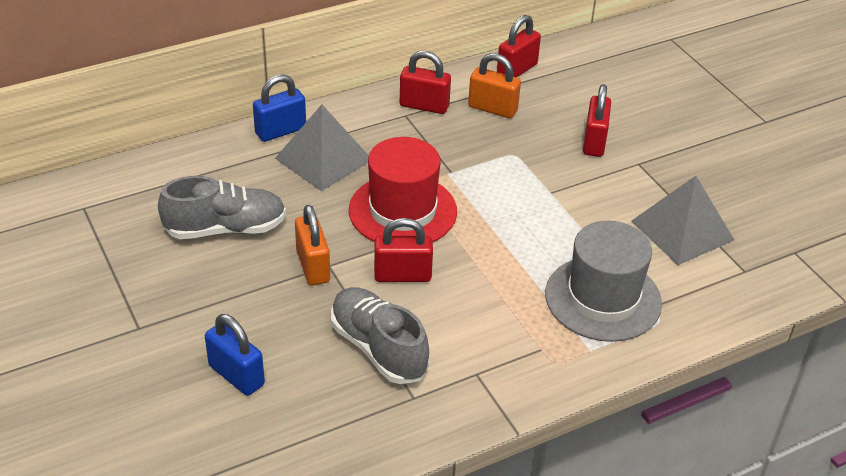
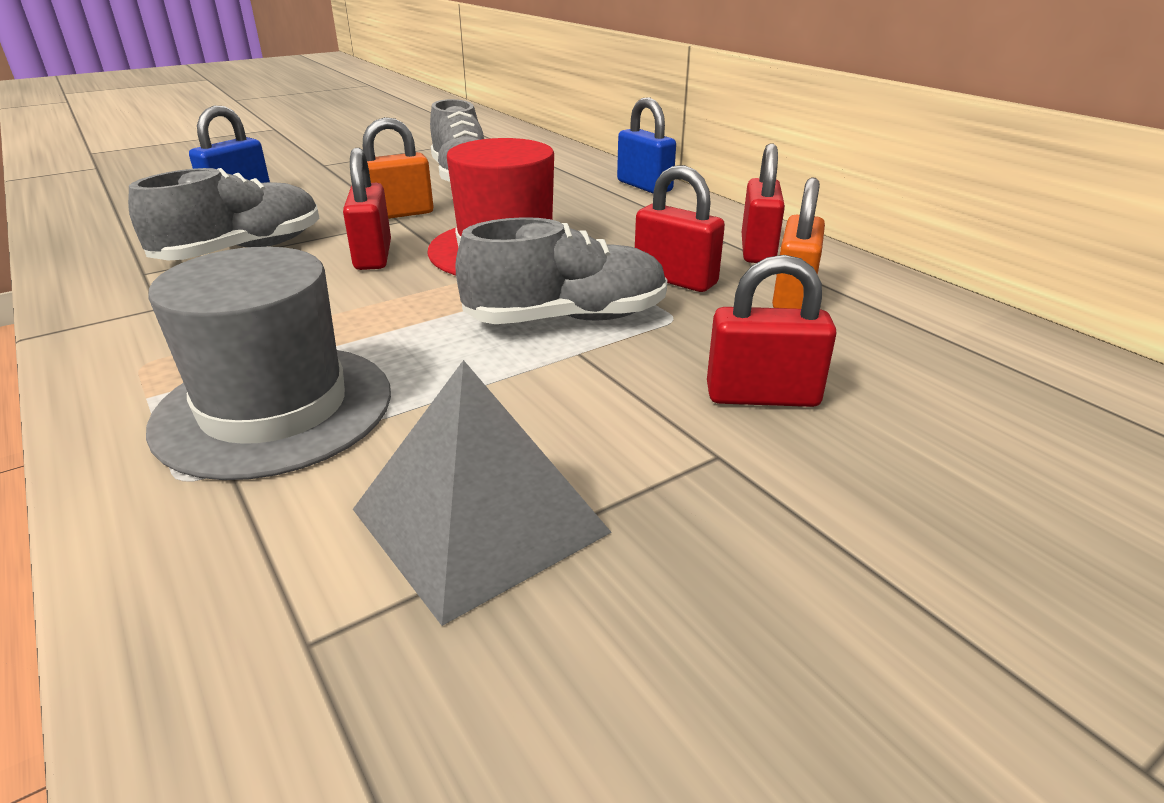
camera: 85 degrees right, 10 degrees down
(323, 159) = (600, 206): grey pyramid -> none
(512, 192) = (567, 319): none -> grey shoe
(517, 70) = (934, 313): red padlock -> red padlock (675, 279)

